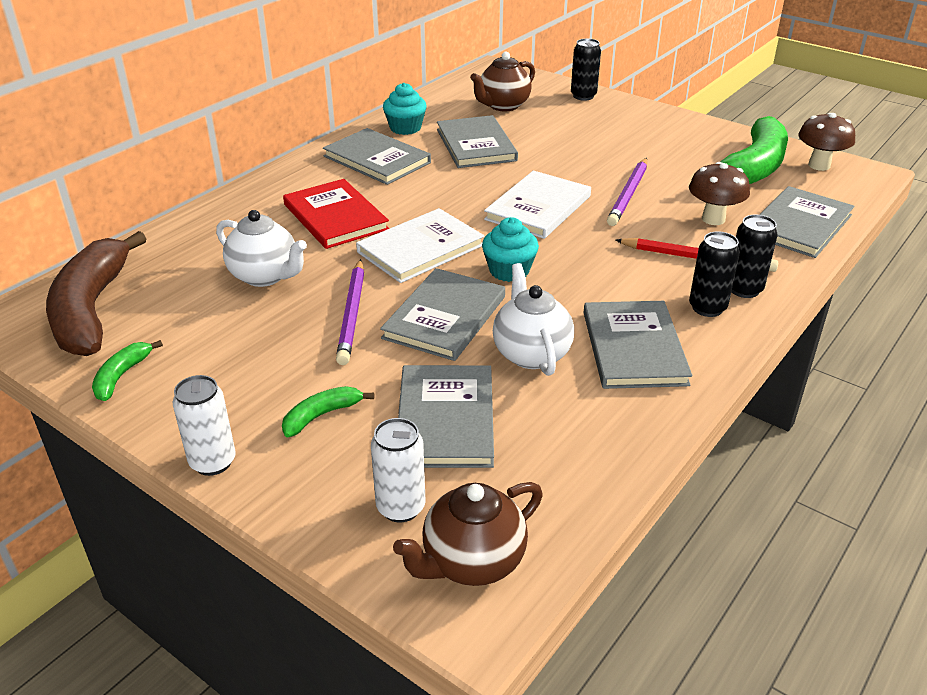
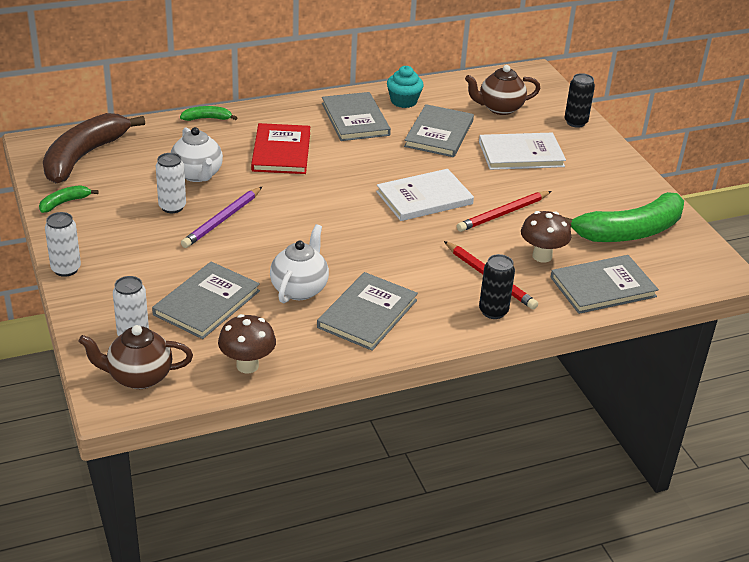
camera: 30 degrees right, 0 degrees up
(274, 324) = (172, 207): none -> white can
(321, 415) = (143, 270): green banana -> green banana (207, 118)
(420, 248) = (311, 195): white book -> white book (521, 154)
(445, 317) = (274, 245): grey book -> none
(509, 271) = (350, 233): turquoise cupcake -> none
(628, 194) = (503, 214): purple pencil -> red pencil
(707, 308) = (450, 311): black can -> none
(819, 165) = (691, 250): brown mushroom -> brown mushroom (247, 365)

